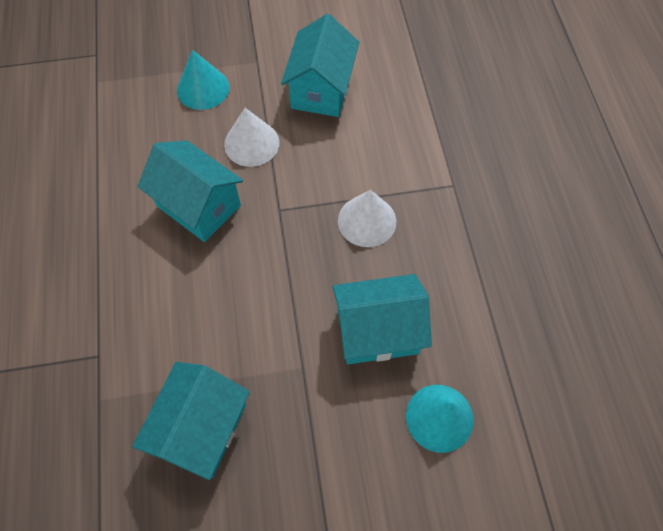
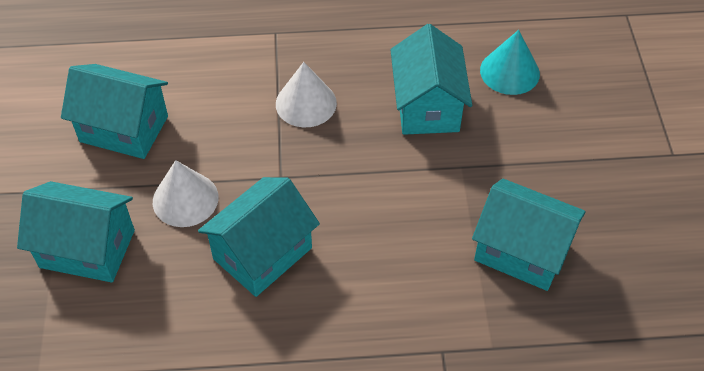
camera: 85 degrees left, 10 degrees down
(203, 88) = (87, 248): turquoise cone -> turquoise house

